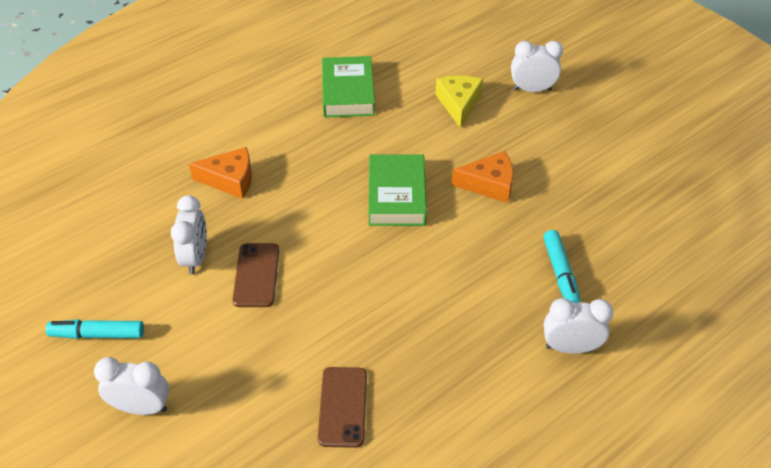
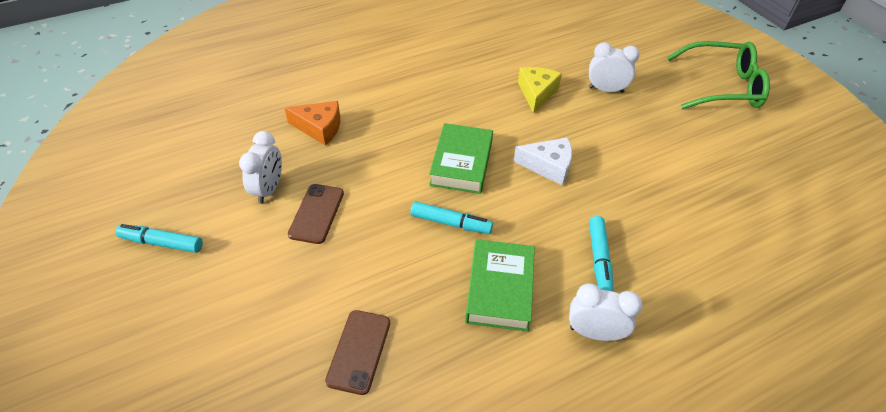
camera: 10 degrees right, 0 degrees up
(142, 407) = (176, 317): white clock -> none
(348, 92) = (441, 70): green book -> green book (499, 289)
(401, 262) = (450, 223): none -> turquoise marker
(489, 184) = (548, 166): orange cheese -> white cheese
(653, 68) = (722, 86): none -> green glasses

